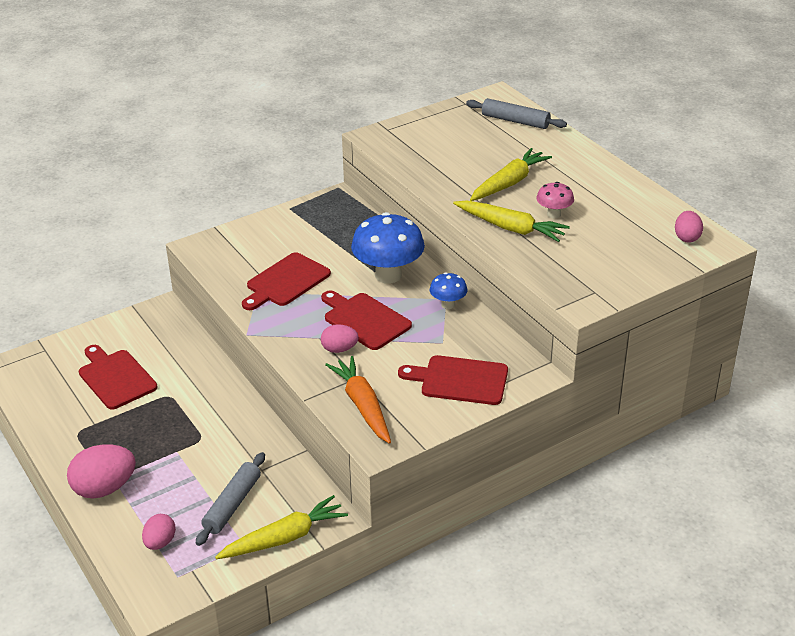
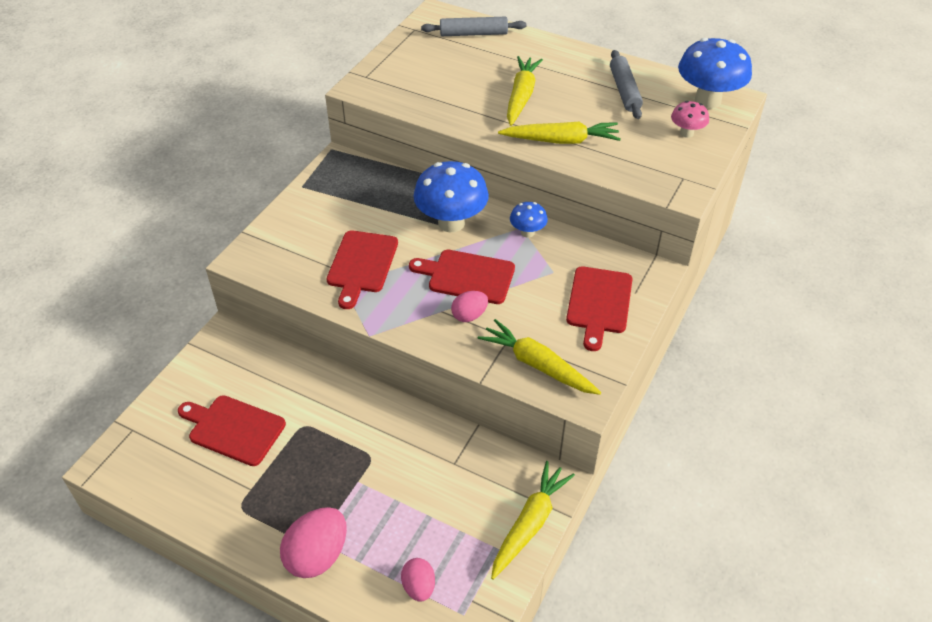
camera: 30 degrees left, 10 degrees up
(232, 504) = (456, 512): grey rolling pin -> grey rolling pin (624, 90)
(362, 405) = (537, 365): orange carrot -> yellow carrot
(460, 380) = (599, 303): red cutting board -> red cutting board turned 60 degrees counterclockwise
(554, 214) = (585, 114): pink mushroom -> pink mushroom (686, 133)
(687, 237) = (707, 100): pink egg -> blue mushroom

